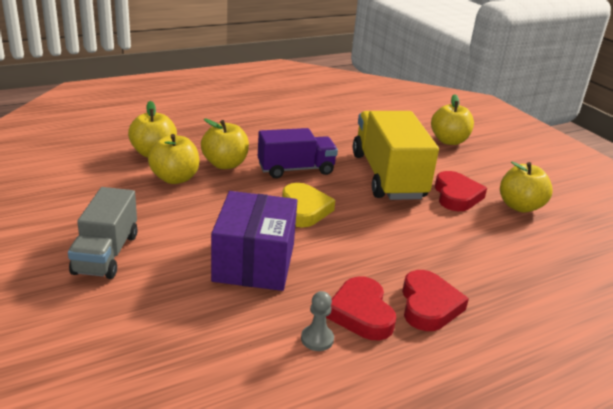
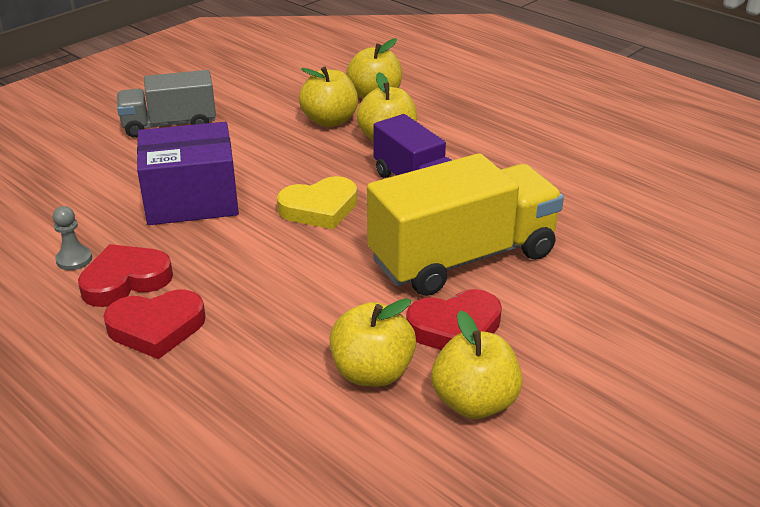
camera: 75 degrees right, 5 degrees up
(449, 141) = (654, 304): yellow apple -> yellow apple (372, 372)

